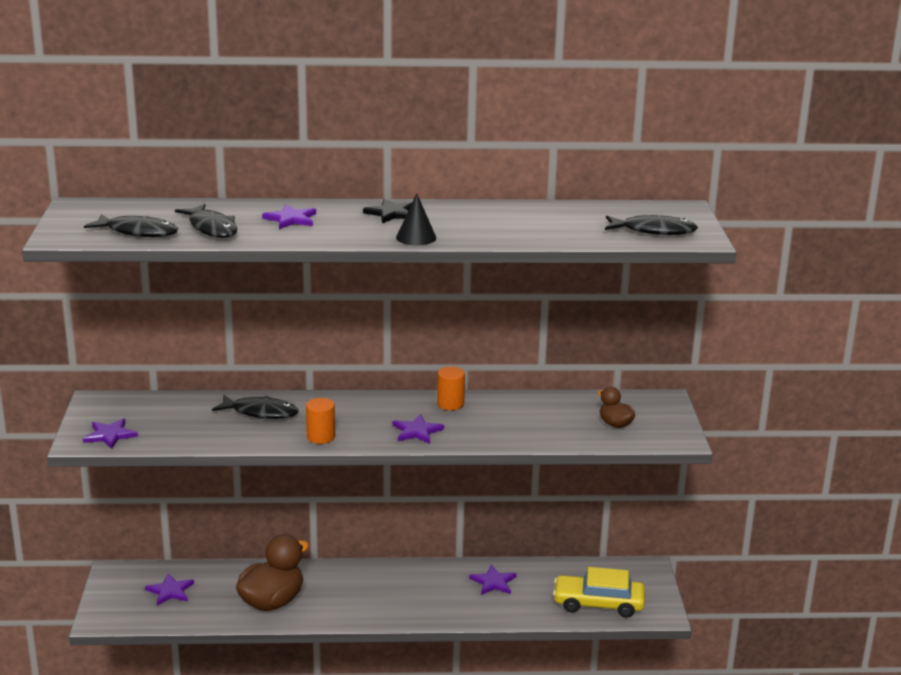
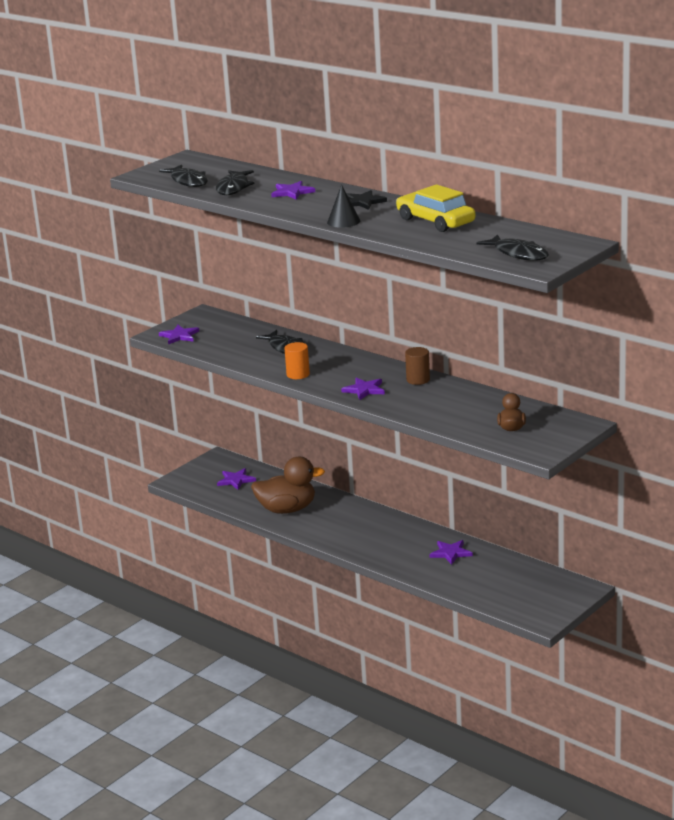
camera: 45 degrees right, 0 degrees up
(450, 404) = (418, 380): orange cylinder -> brown cylinder
(598, 604) = (505, 595): yellow car -> yellow car (435, 221)

